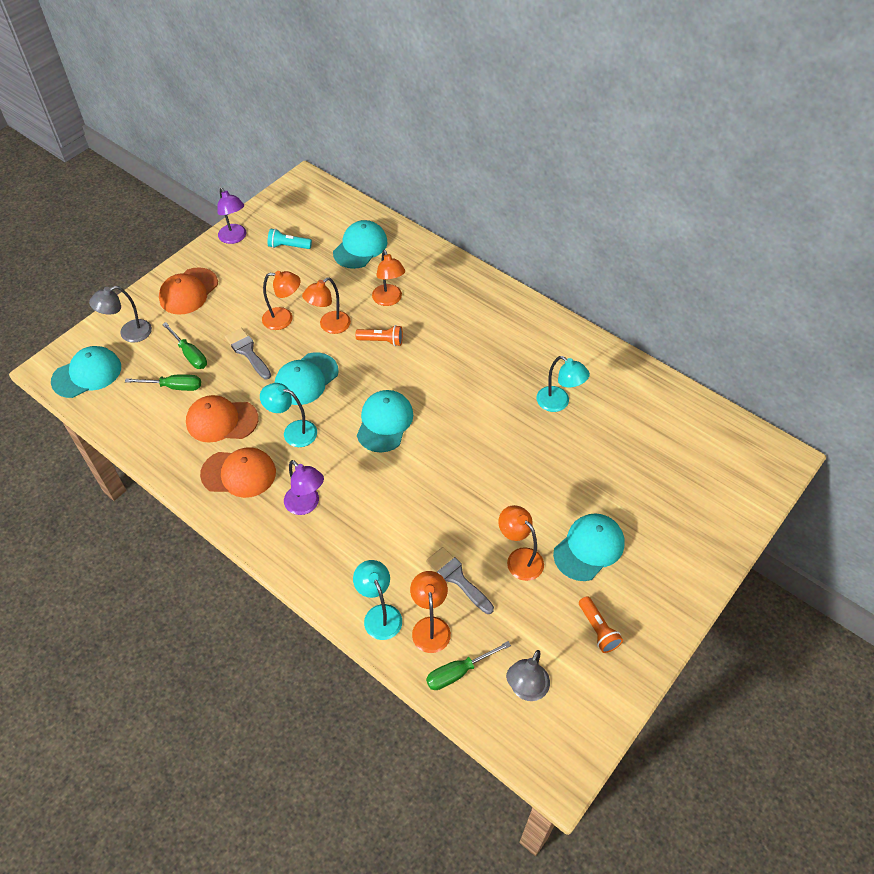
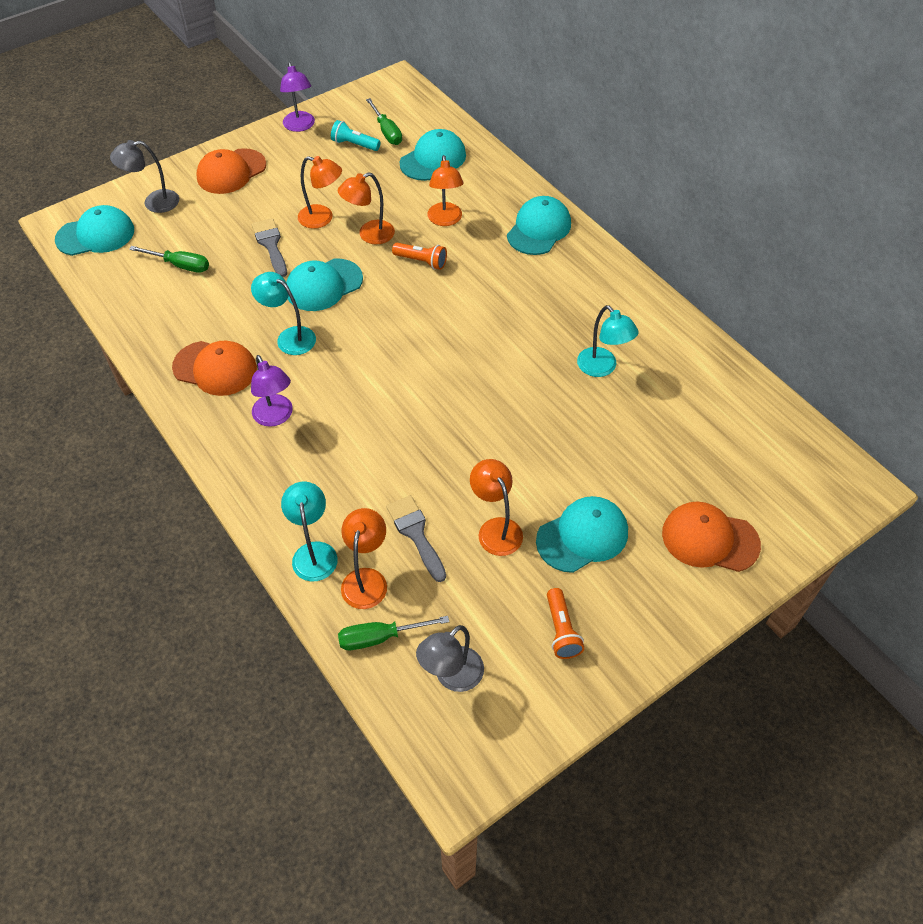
camera: 15 degrees right, 0 degrees up
(190, 354) = (209, 236): green screwdriver -> green screwdriver (387, 132)
(221, 420) = (217, 310): orange cap -> orange cap (709, 539)
(384, 422) = (394, 348): turquoise cap -> turquoise cap (539, 229)

